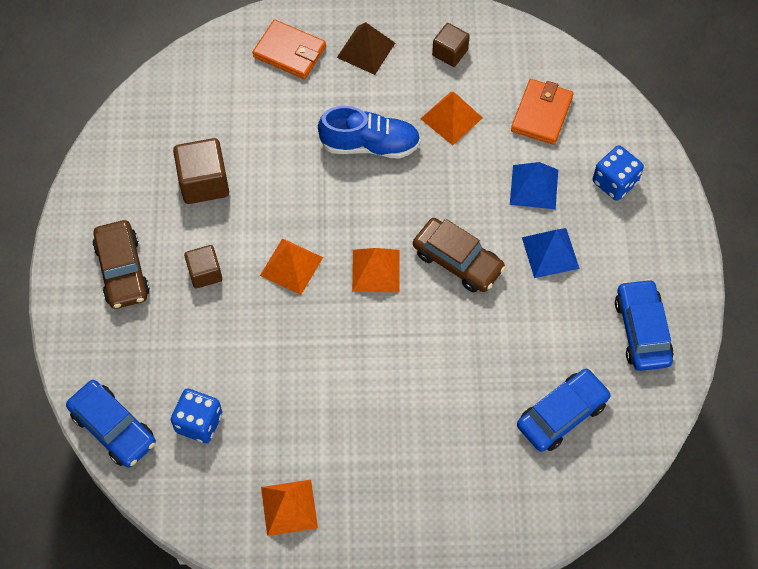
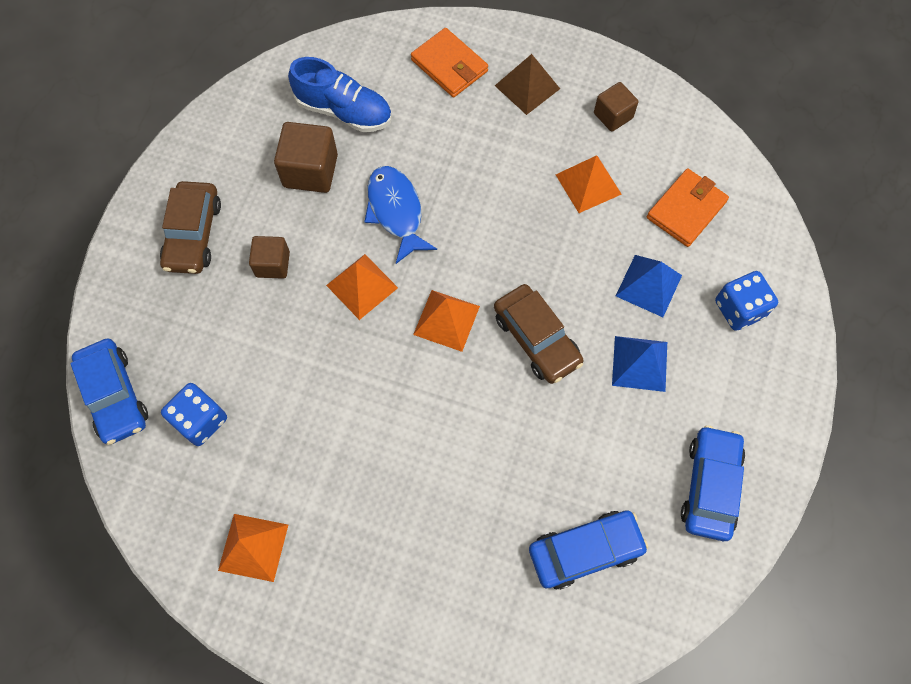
camera: 20 degrees right, 5 degrees up
(295, 193) = (396, 211): none -> blue fish
(370, 145) = (493, 185): blue shoe -> blue shoe (344, 111)

